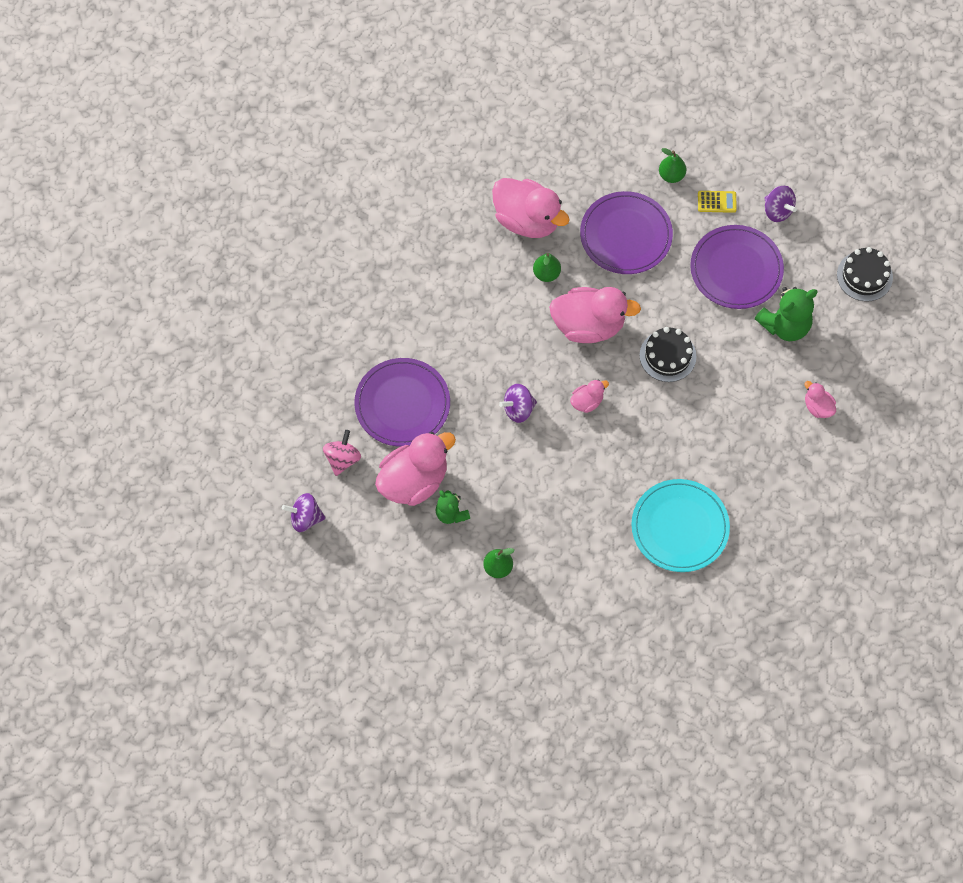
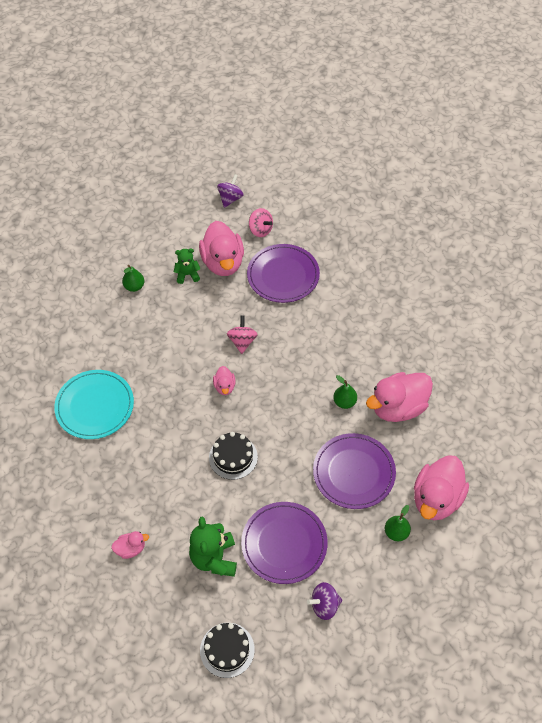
camera: 115 degrees right, 10 degrees down
(518, 409) = (242, 341): purple spinning top -> pink spinning top
(588, 325) = (286, 413): pink duck -> pink duck (436, 499)
(717, 202) = (355, 558): yellow calculator -> none

